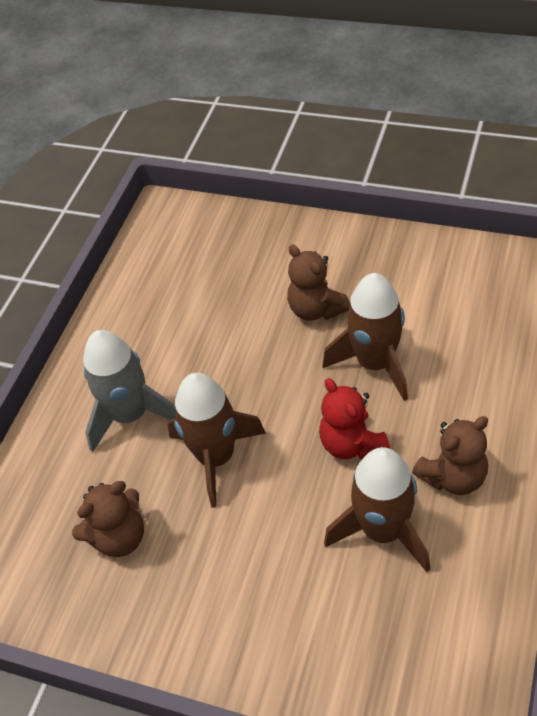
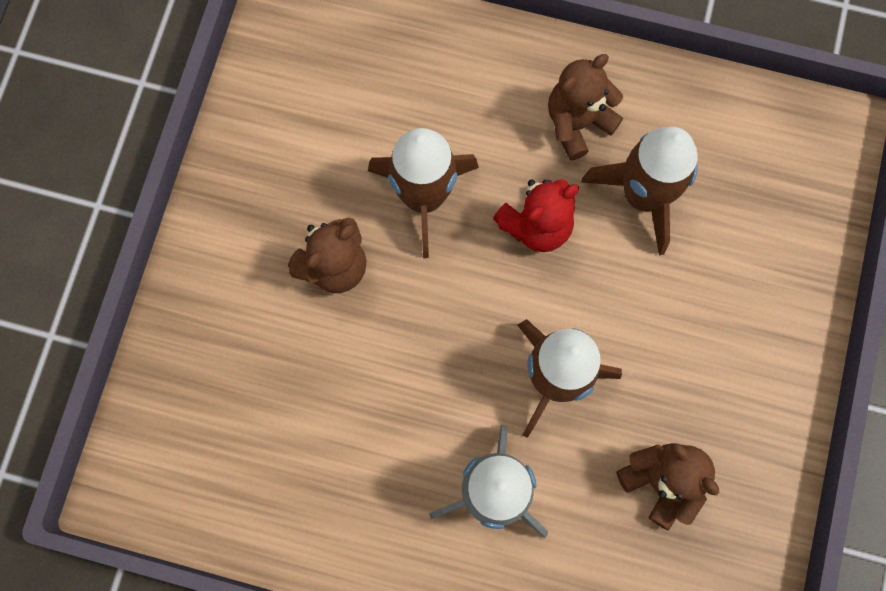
camera: 100 degrees left, 25 degrees up
(453, 476) = (577, 123): brown teddy bear -> brown teddy bear turned 90 degrees counterclockwise

